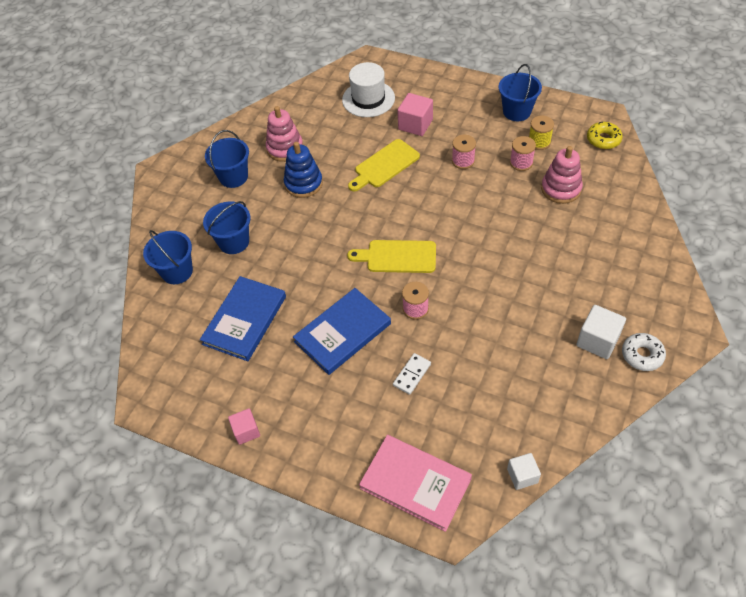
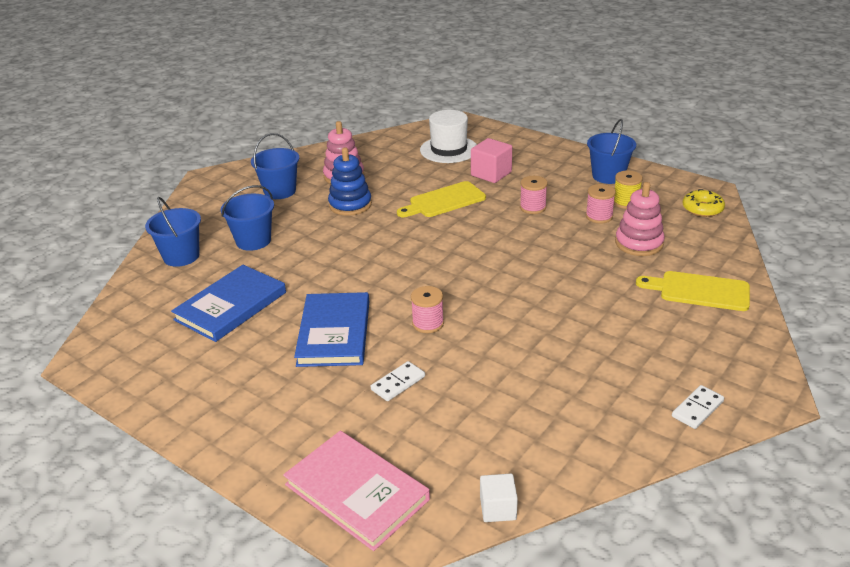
camera: 10 degrees right, 20 degrees down
(246, 431) = (180, 405): pink cube -> none
(342, 333) = (334, 333): blue book -> blue book turned 60 degrees counterclockwise
(397, 257) = (426, 276): yellow cutting board -> yellow cutting board (699, 291)
(597, 340) = (642, 386): white cube -> none
(642, 355) = (697, 409): white donut -> white domino

